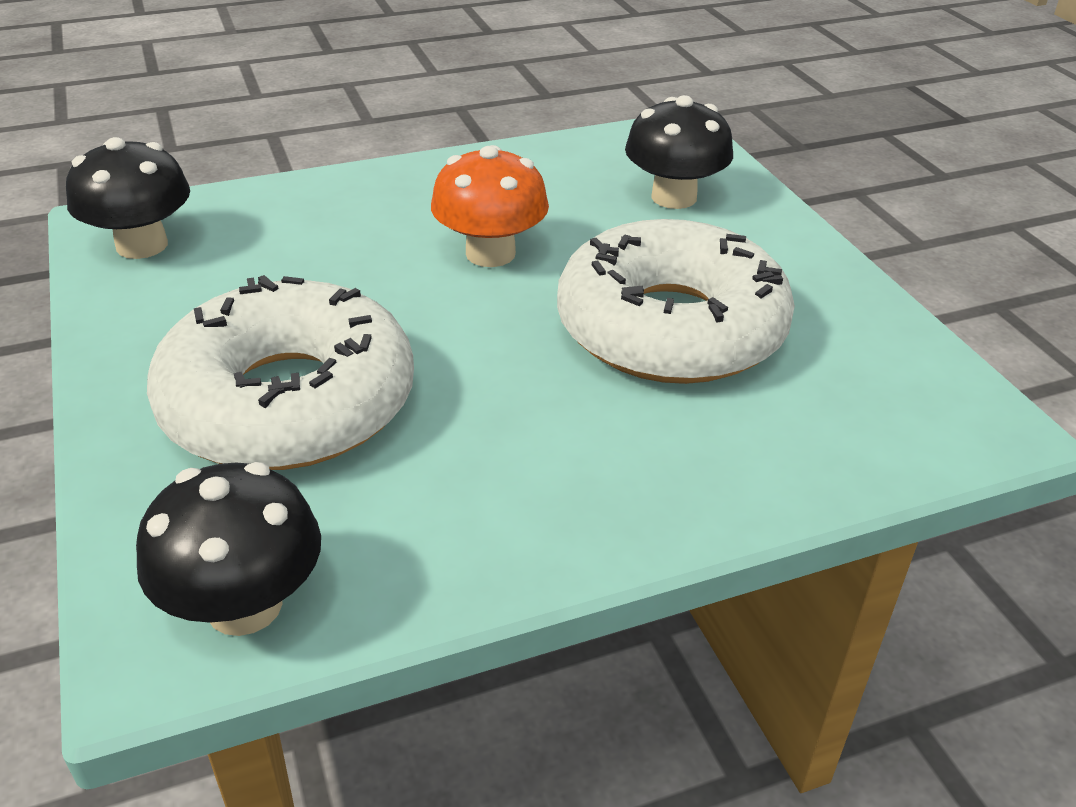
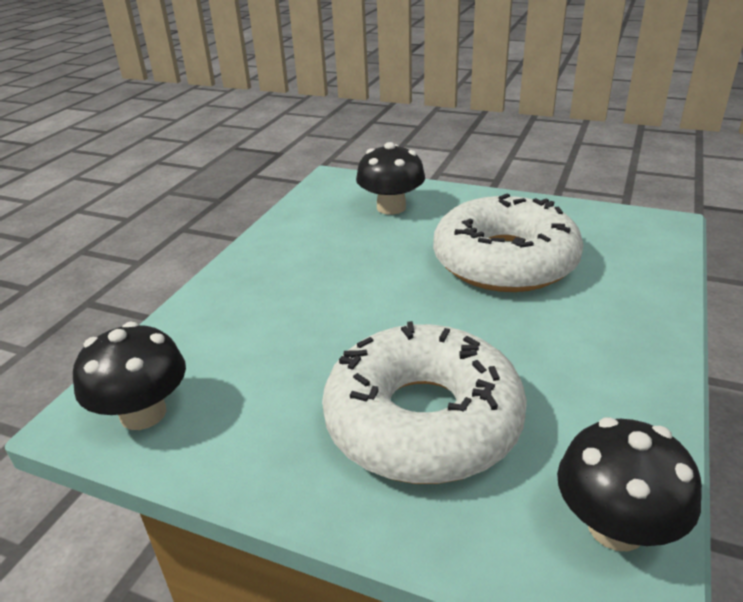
camera: 45 degrees left, 5 degrees down
(490, 253) = (364, 281): orange mushroom -> none

